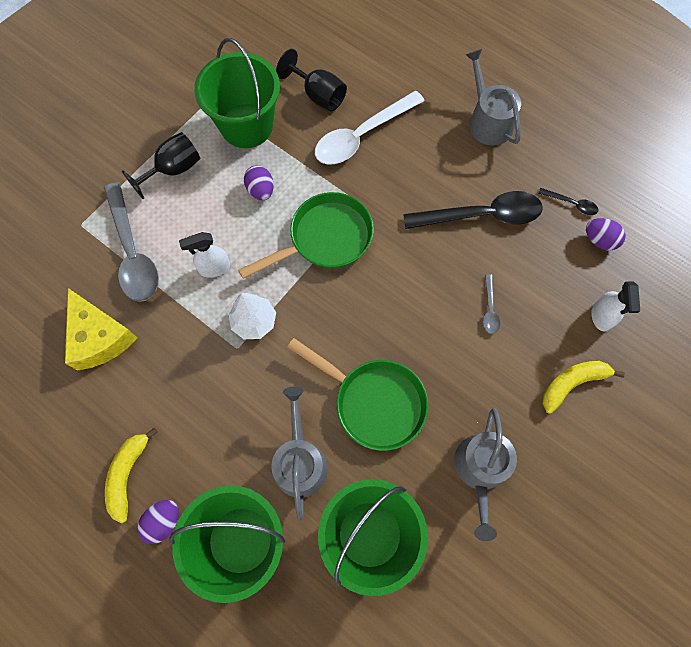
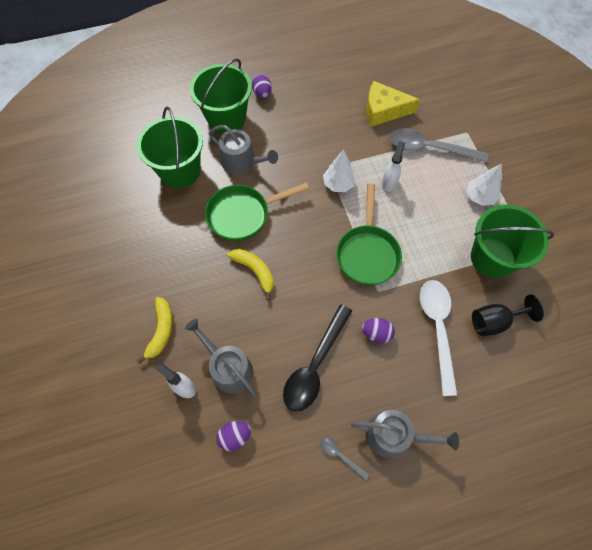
camera: 125 degrees right, 5 degrees down
(128, 474) = (297, 90): yellow banana -> yellow banana (255, 271)
(173, 170) = (480, 197): black goblet -> white tree
(261, 190) = (430, 237): purple egg -> purple egg (376, 333)
(480, 470) = (162, 242): grey watering can -> grey watering can (228, 368)
(489, 309) = (245, 318): grey spoon -> grey spoon (340, 455)
(571, 204) = (277, 441): black spoon -> none

